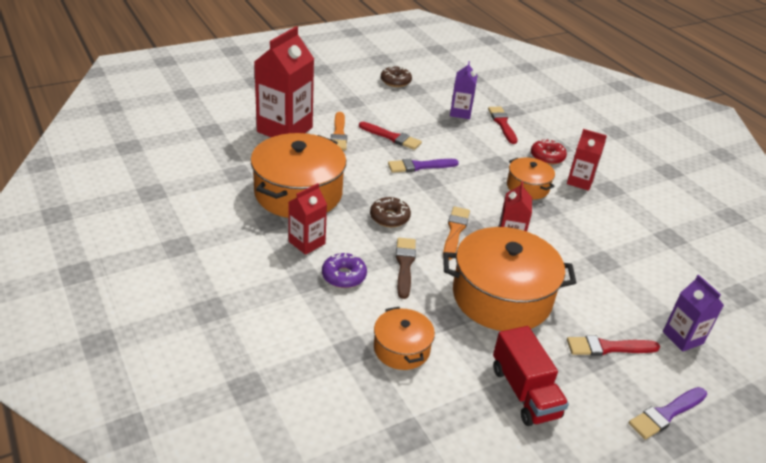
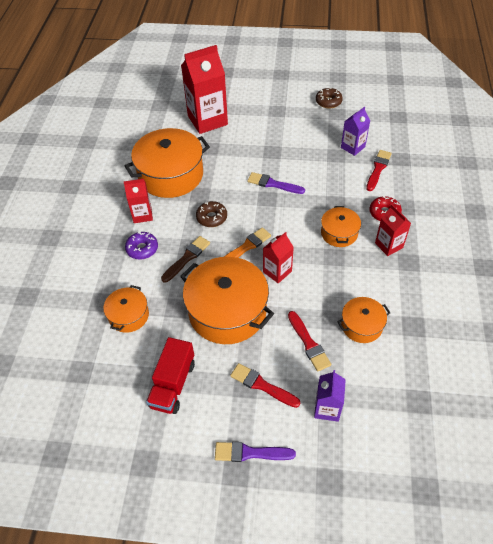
camera: 40 degrees right, 15 degrees up
(339, 134) = (241, 136): orange brush -> none
(392, 137) = (276, 152): red brush -> red brush (308, 343)
(631, 255) = (361, 325): none -> orange pot

